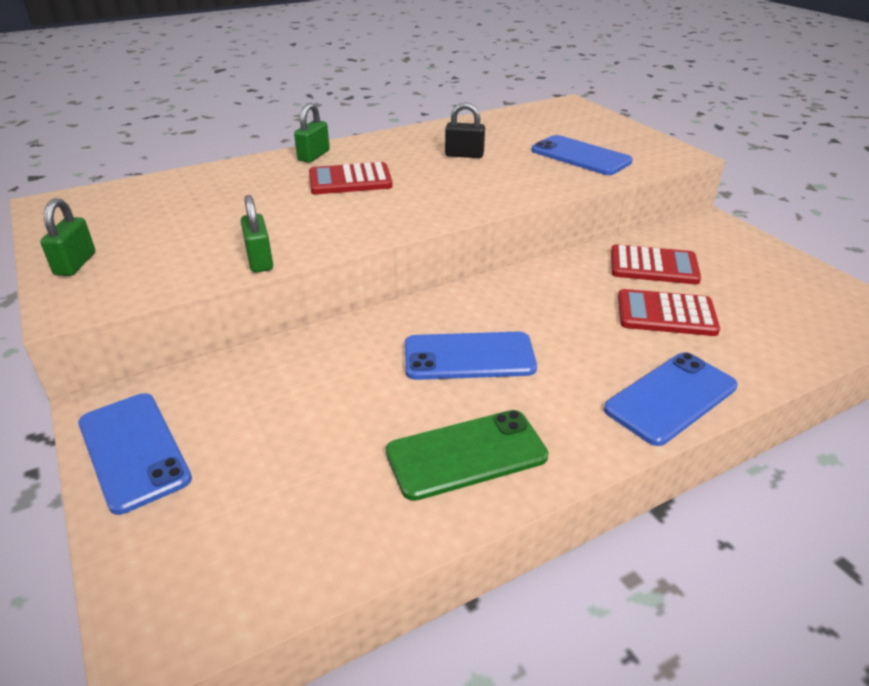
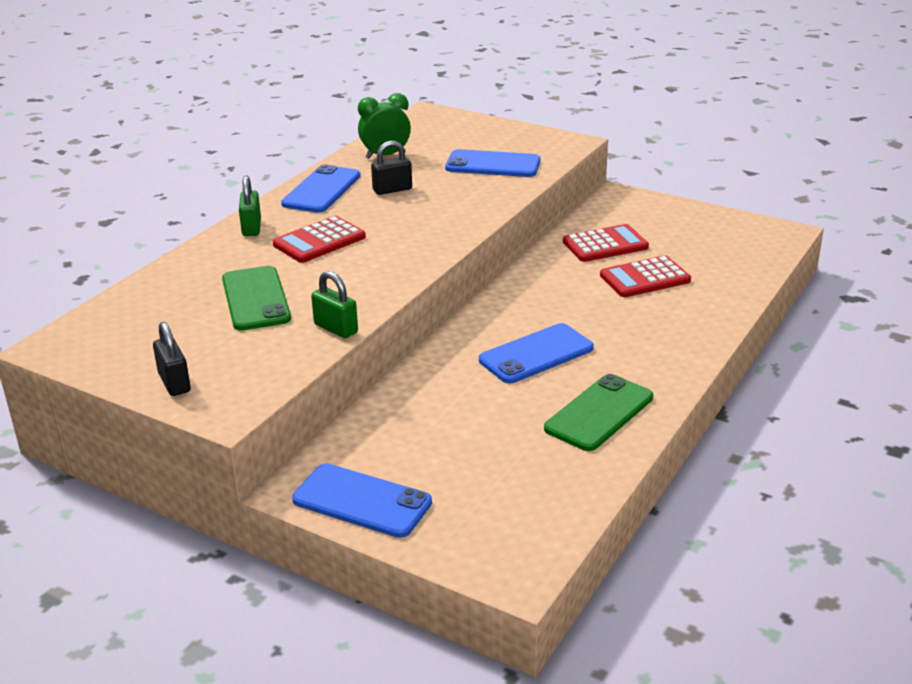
camera: 30 degrees left, 5 degrees down
(75, 264) = (174, 383): green padlock -> black padlock
(236, 213) = (255, 299): none -> green phone
(492, 127) = (385, 155): none -> green clock
(671, 398) = (695, 333): blue phone -> blue phone (322, 190)

